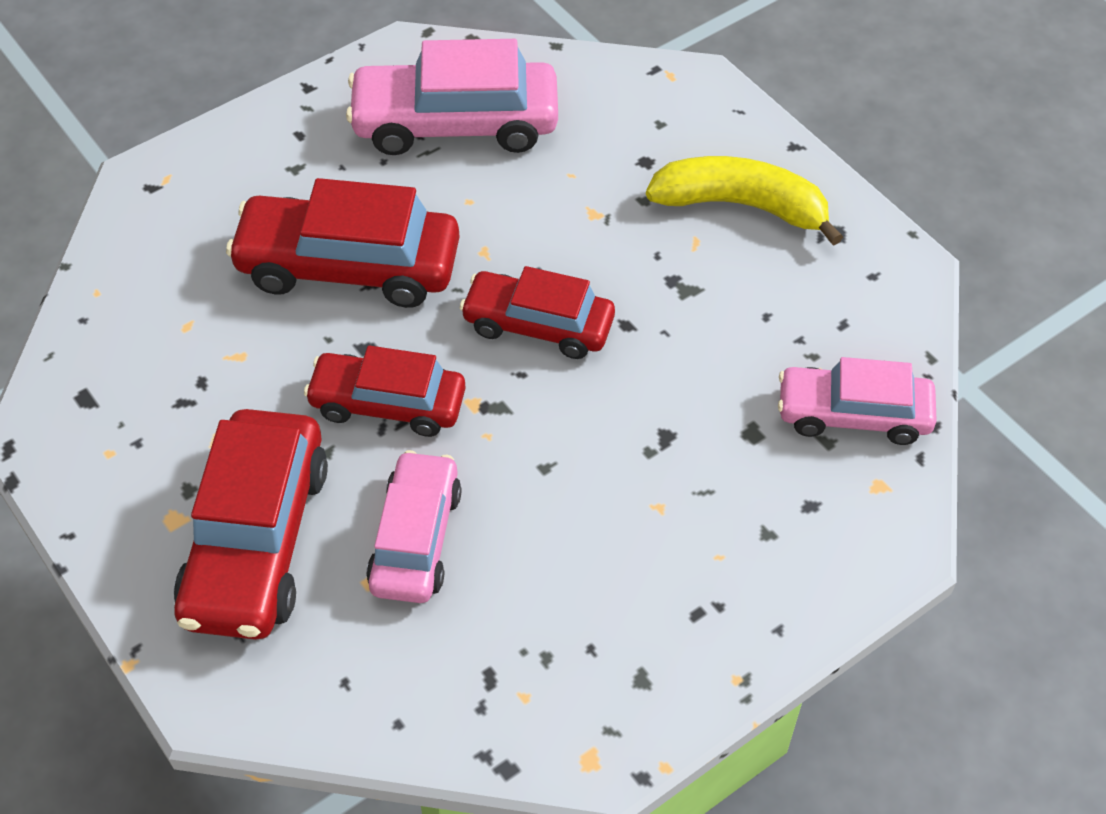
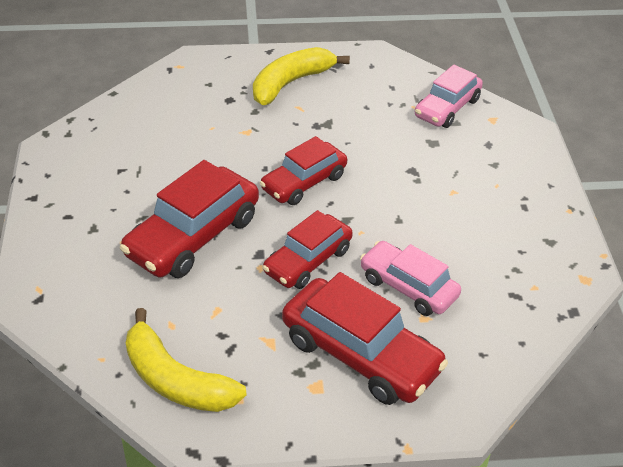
camera: 60 degrees left, 10 degrees down
(104, 376) = (176, 380): none -> yellow banana
(455, 123) = (129, 152): pink car -> none

